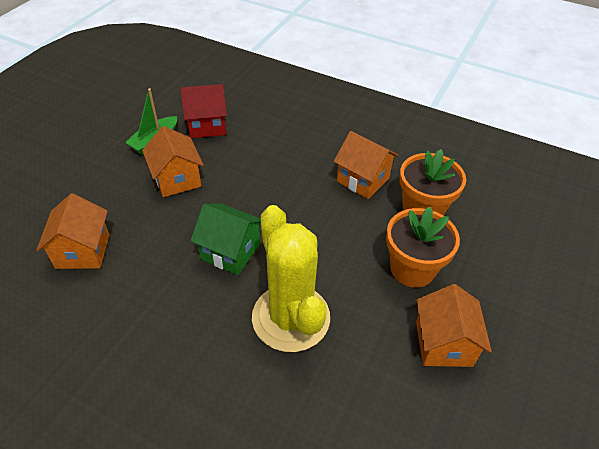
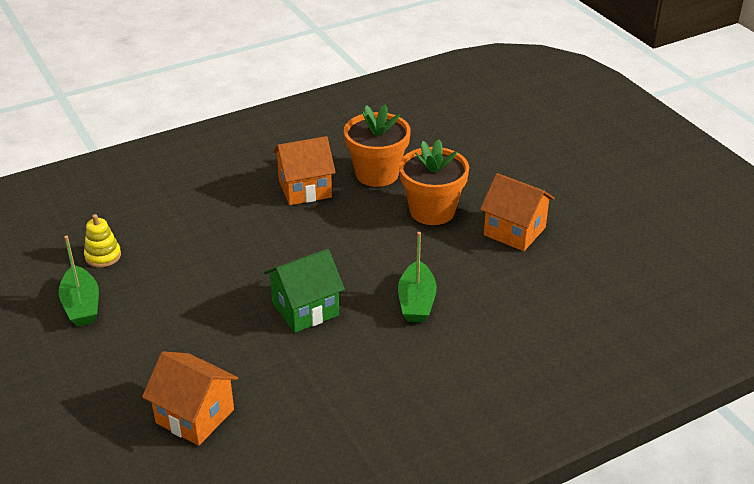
camera: 55 degrees left, 10 degrees down
(177, 179) = (164, 309): orange house -> none
(207, 125) = (103, 256): red house -> yellow stacking toy
(291, 317) = (416, 302): yellow cactus -> green boat

